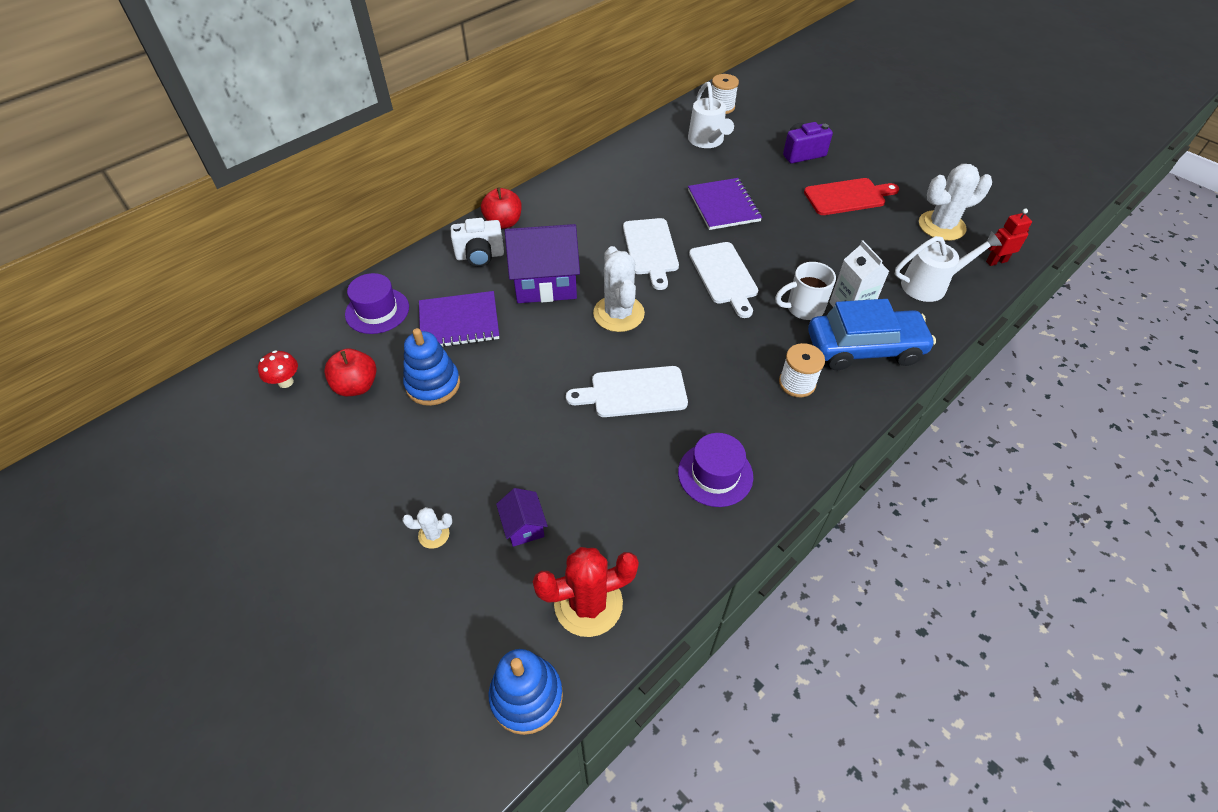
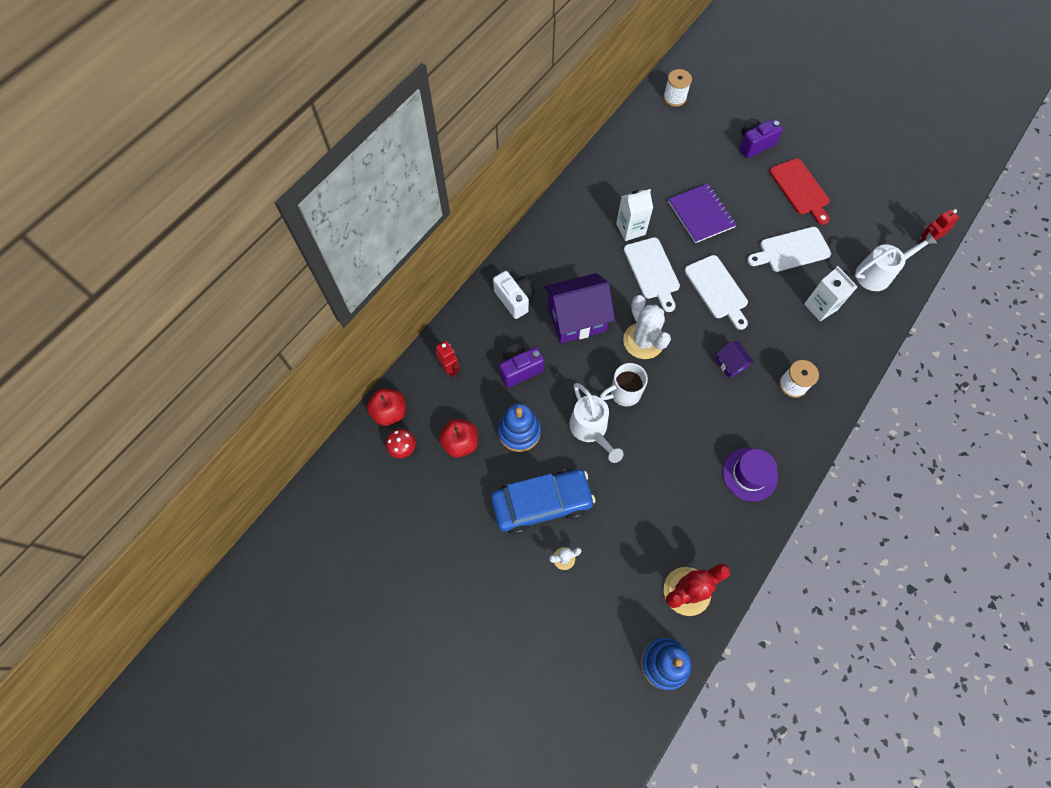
camera: 10 degrees left, 15 degrees up
(377, 311) = (450, 369): purple hat -> red robot
(459, 322) = (519, 369): purple notebook -> purple camera
(480, 256) = (514, 299): white camera -> white camera turned 105 degrees counterclockwise
(503, 223) = (523, 261): red apple -> red apple (390, 412)
(523, 526) = (625, 540): purple house -> purple house (730, 364)
(633, 392) = (674, 413): white cutting board -> white cutting board (791, 250)
(637, 209) = (630, 229): none -> white carton
(707, 141) = (671, 141): white watering can -> white watering can (591, 430)
(803, 308) = (785, 313): white mug -> white mug (624, 393)
(848, 197) = (800, 189): red cutting board -> red cutting board turned 90 degrees clockwise
(864, 348) = (837, 344): blue car -> blue car (542, 503)
(941, 226) = (879, 210): white cactus -> none

